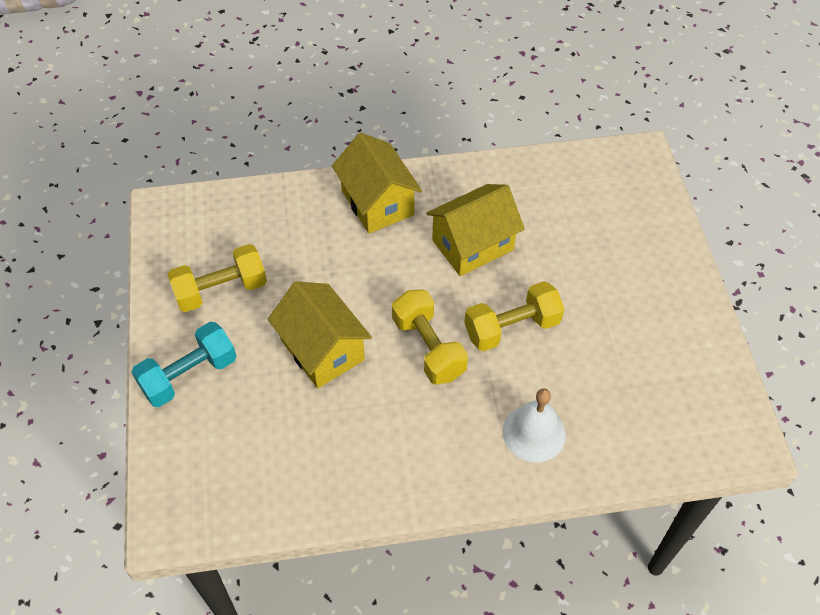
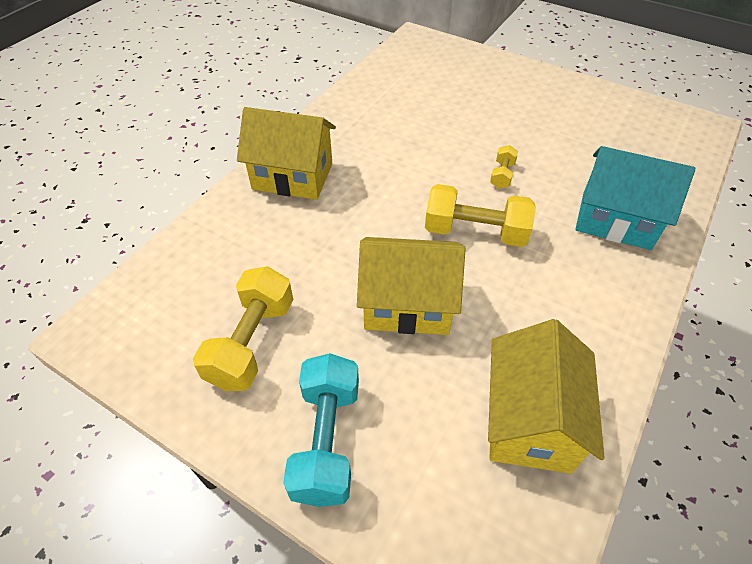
camera: 50 degrees left, 5 degrees down
(473, 245) = (400, 150): yellow house -> yellow house (530, 420)
(512, 328) = (502, 175): yellow dumbbell -> yellow dumbbell, size x0.50
(534, 433) = (616, 220): white bell -> turquoise house

